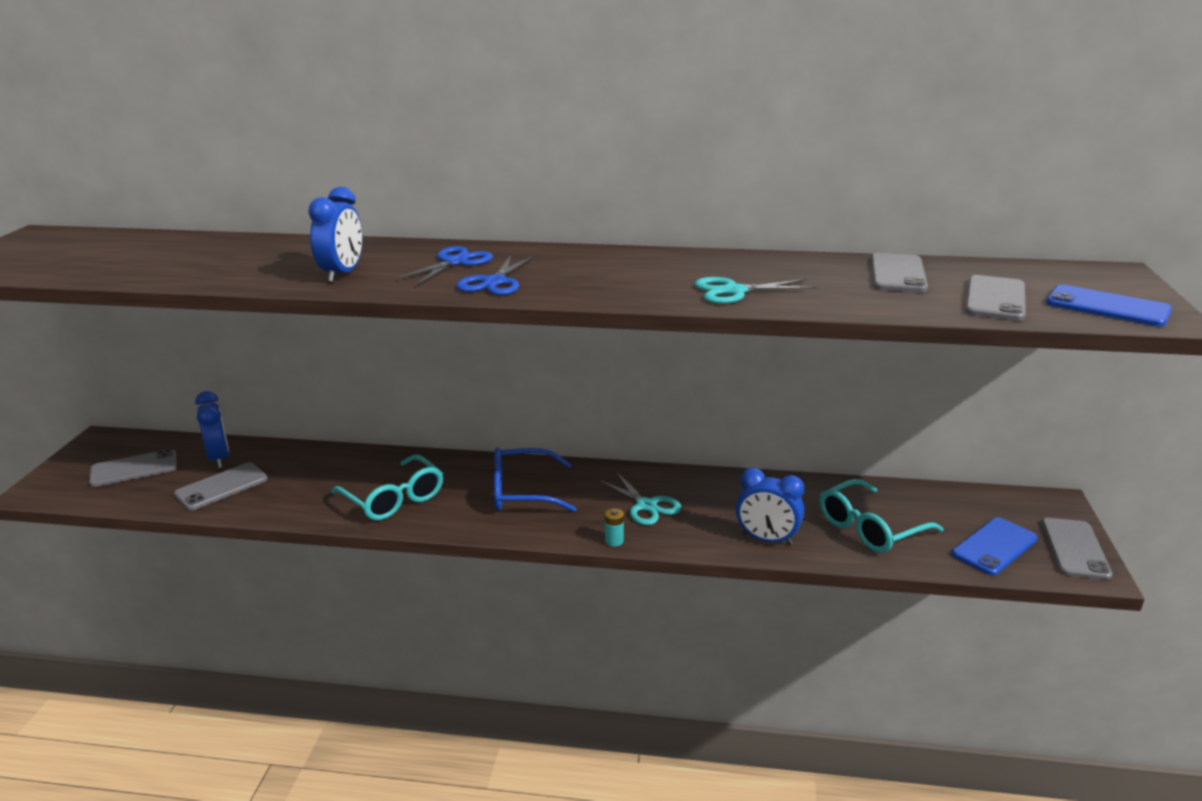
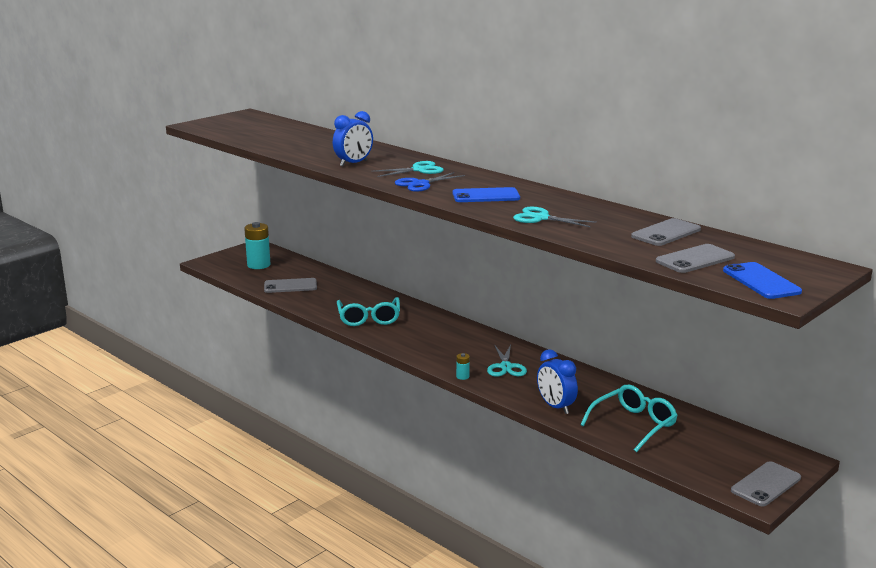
camera: 35 degrees right, 5 degrees down
(134, 469) = (258, 265): grey phone -> turquoise battery
(219, 458) = (303, 272): blue clock -> none
(455, 262) = (419, 170): blue scissors -> turquoise scissors
(522, 492) = (443, 337): blue glasses -> none
(870, 528) = (633, 424): turquoise glasses -> turquoise glasses turned 135 degrees clockwise
(994, 546) = (706, 462): blue phone -> blue phone (486, 196)

